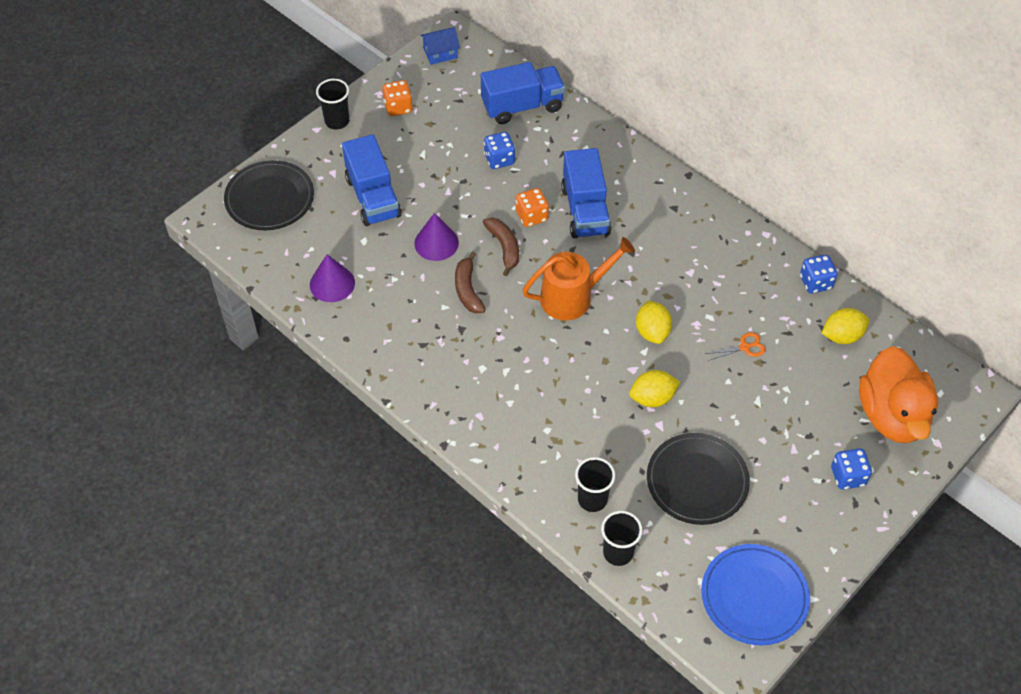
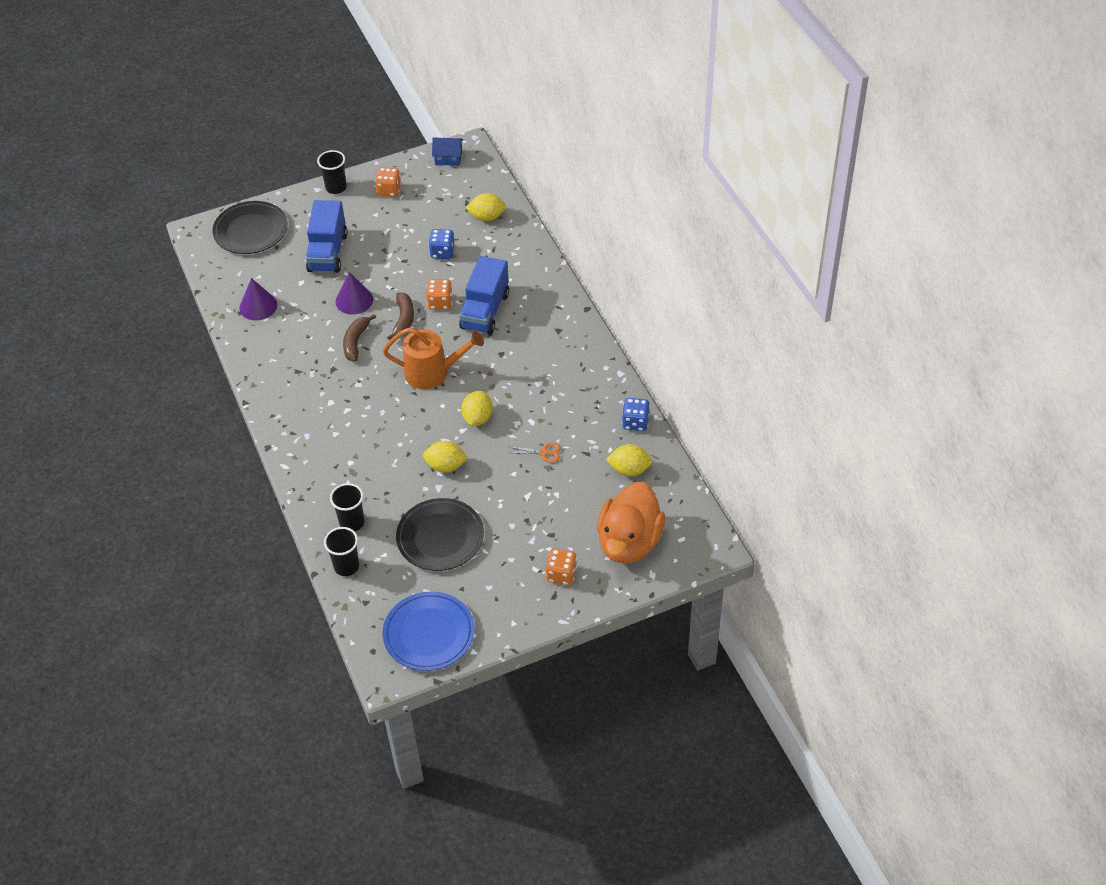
camera: 25 degrees right, 5 degrees down
(522, 106) = (487, 217): blue truck -> yellow lemon
(848, 476) = (561, 574): blue dice -> orange dice

